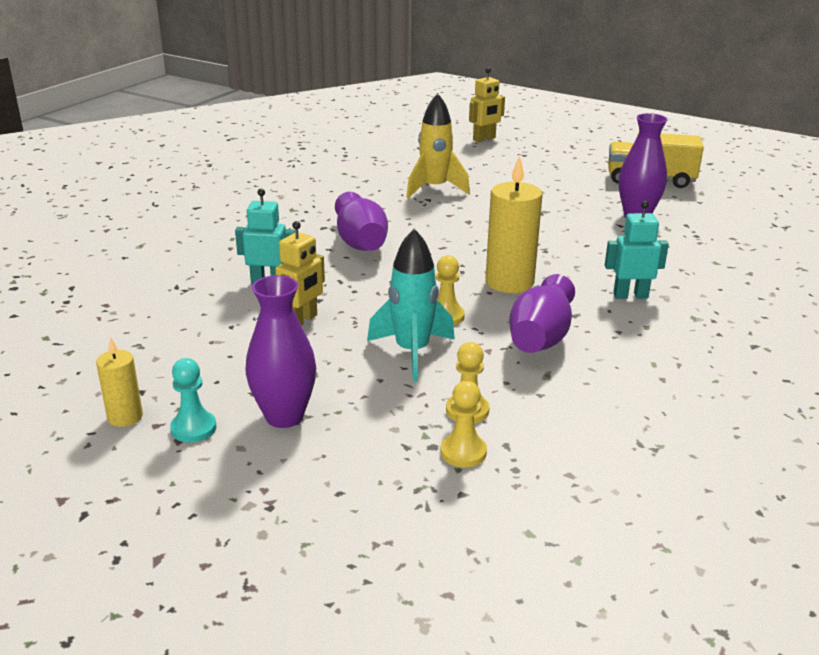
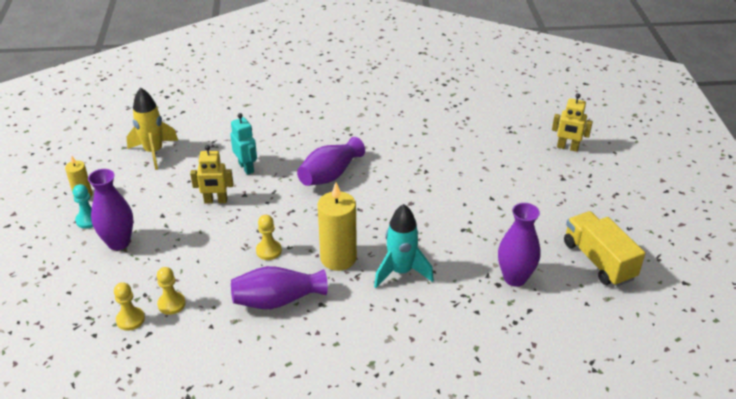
camera: 55 degrees right, 10 degrees up
(412, 352) = (216, 256): turquoise rocket -> turquoise rocket (401, 272)
(434, 189) = (445, 166): yellow rocket -> yellow rocket (154, 152)
(630, 295) = (374, 320): turquoise robot -> none

